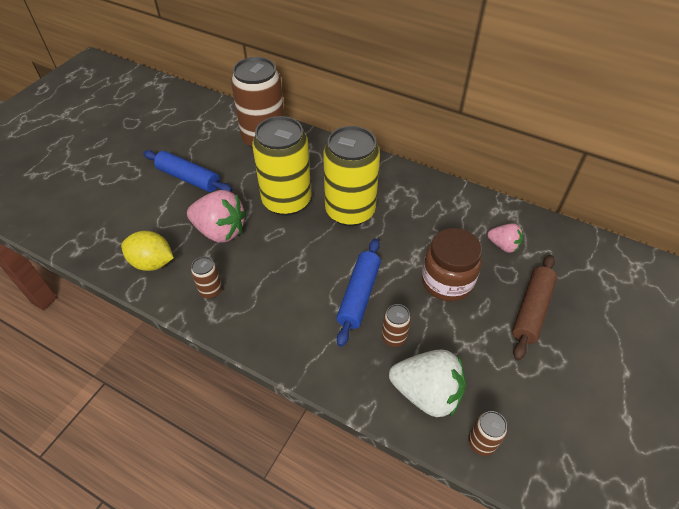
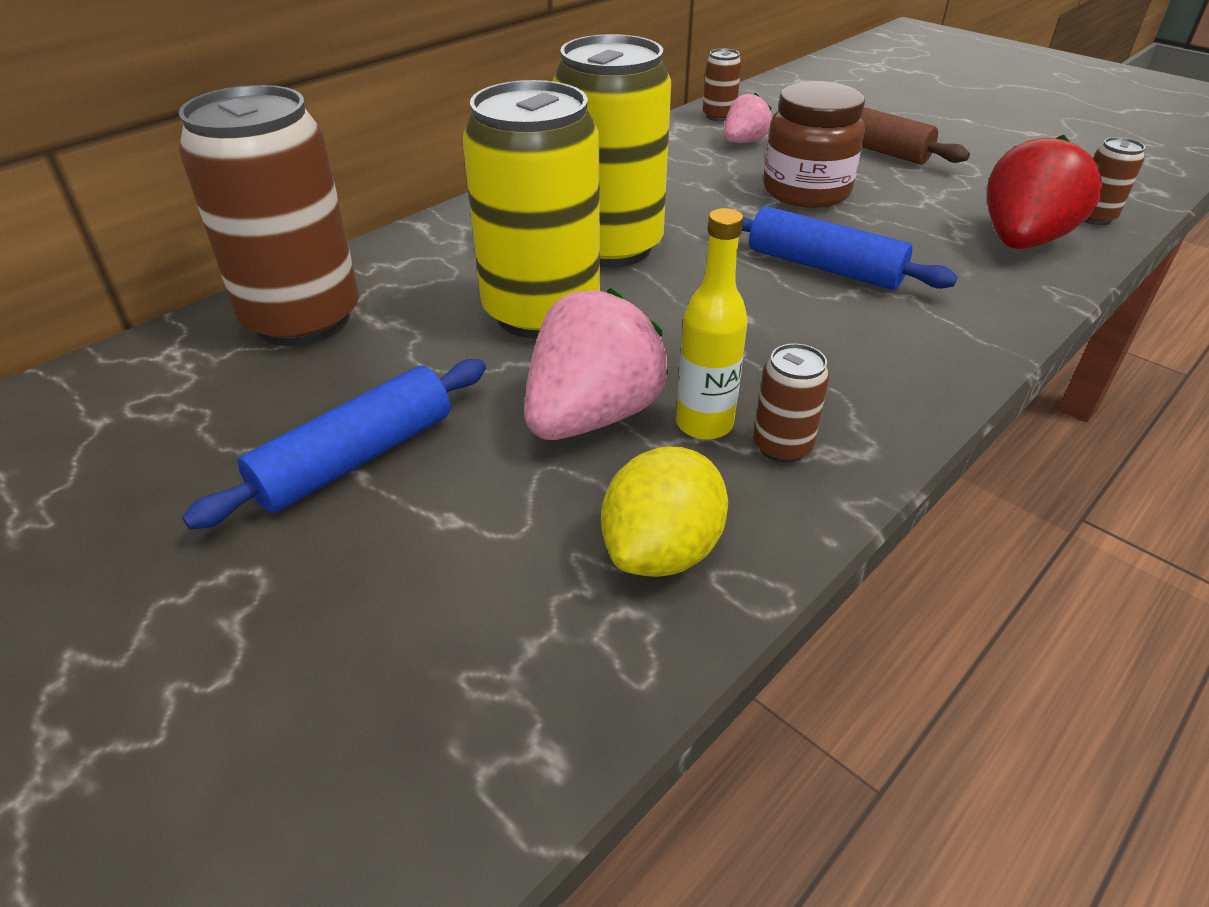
camera: 75 degrees left, 10 degrees down
(221, 264) = (704, 424): none -> yellow bottle
(394, 337) = (917, 250): brown can -> brown can (719, 116)
(427, 393) = (1021, 241): white strawberry -> red strawberry

